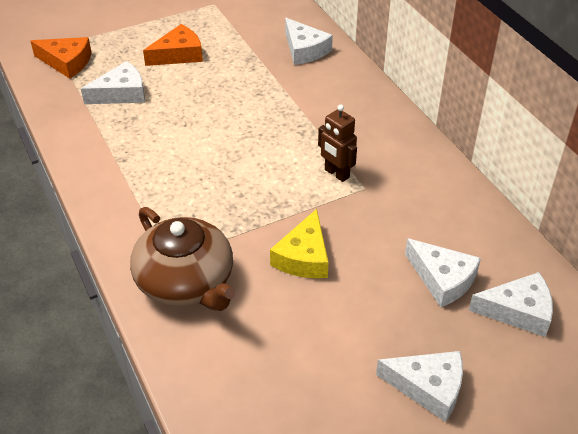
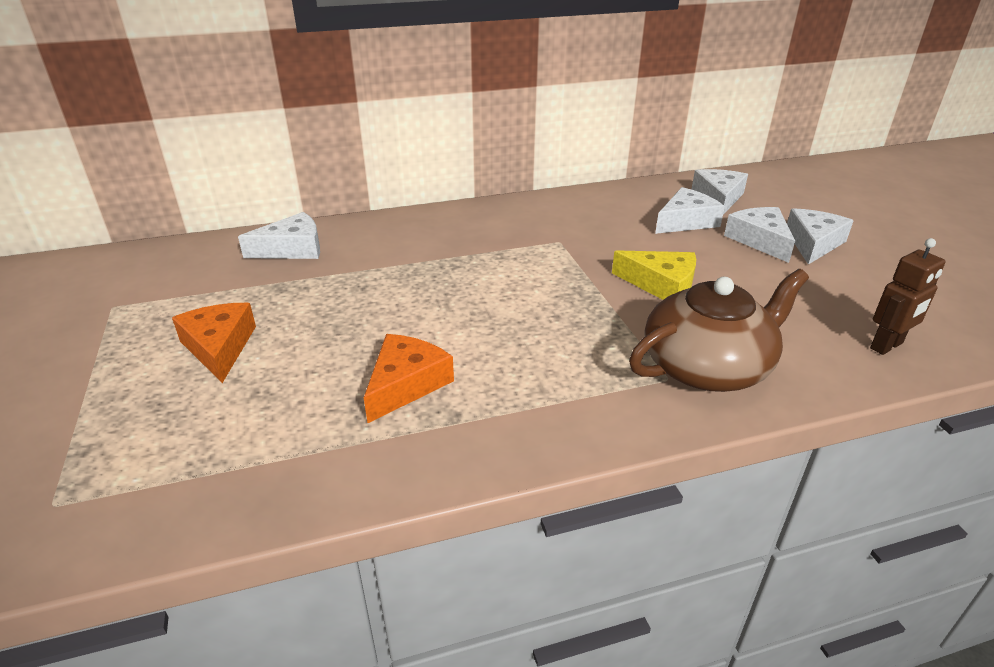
camera: 80 degrees left, 10 degrees down
(66, 62) = (130, 485): orange cheese -> orange cheese (406, 384)
(121, 93) = (282, 412): white cheese -> white cheese (760, 240)
(336, 174) = (533, 253): brown robot -> brown robot (887, 346)

